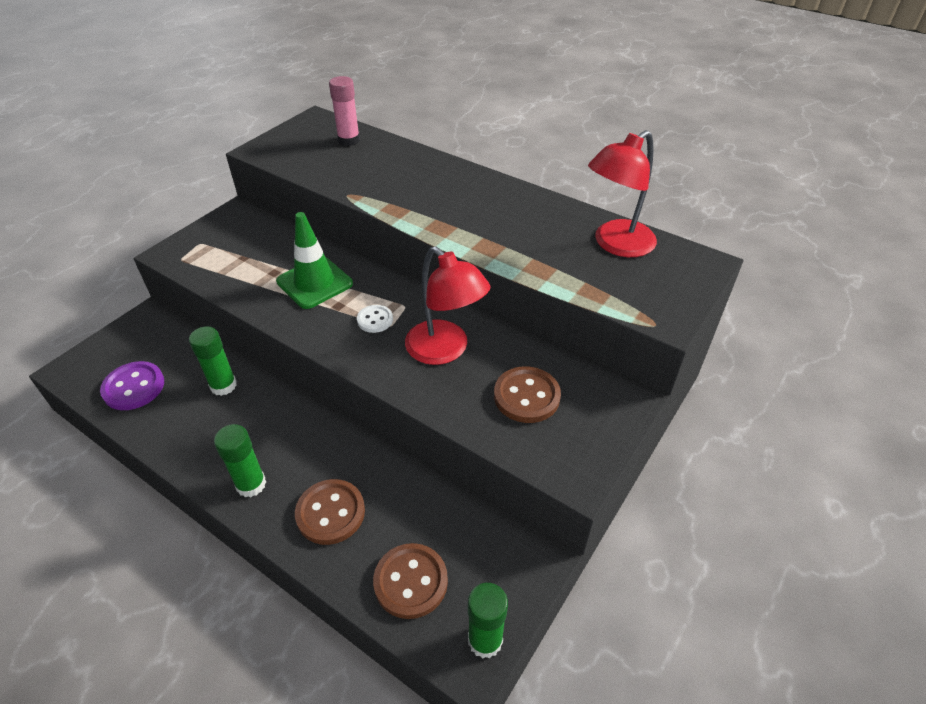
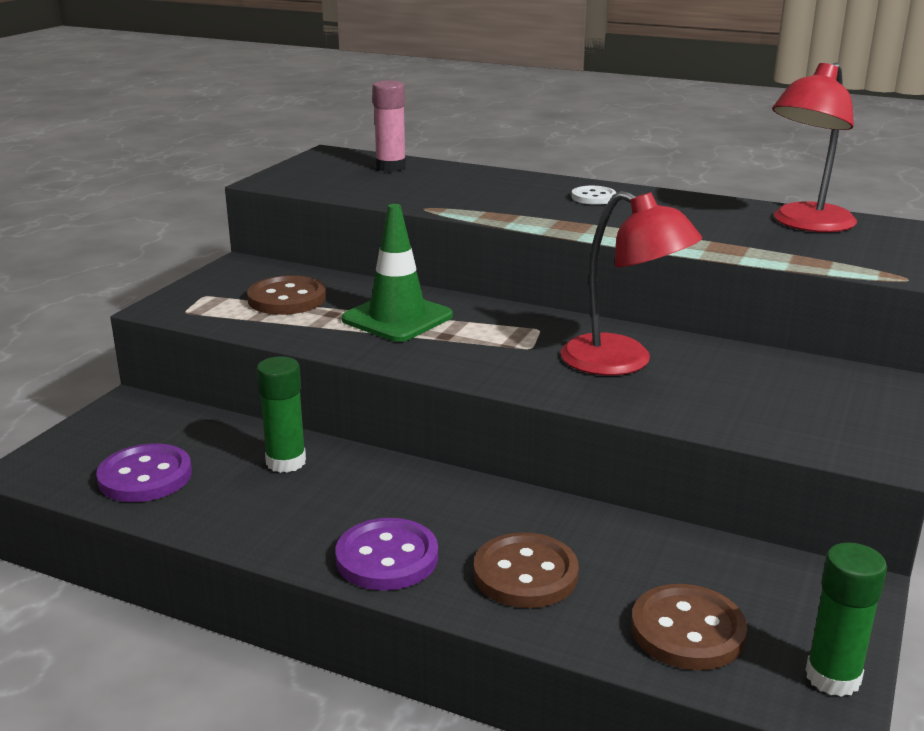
camera: 10 degrees left, 20 degrees down
(251, 484) = (387, 558): green glue stick -> purple button
(375, 320) = (506, 344): white button -> white button (593, 197)
(526, 396) = (761, 392): brown button -> brown button (287, 299)

